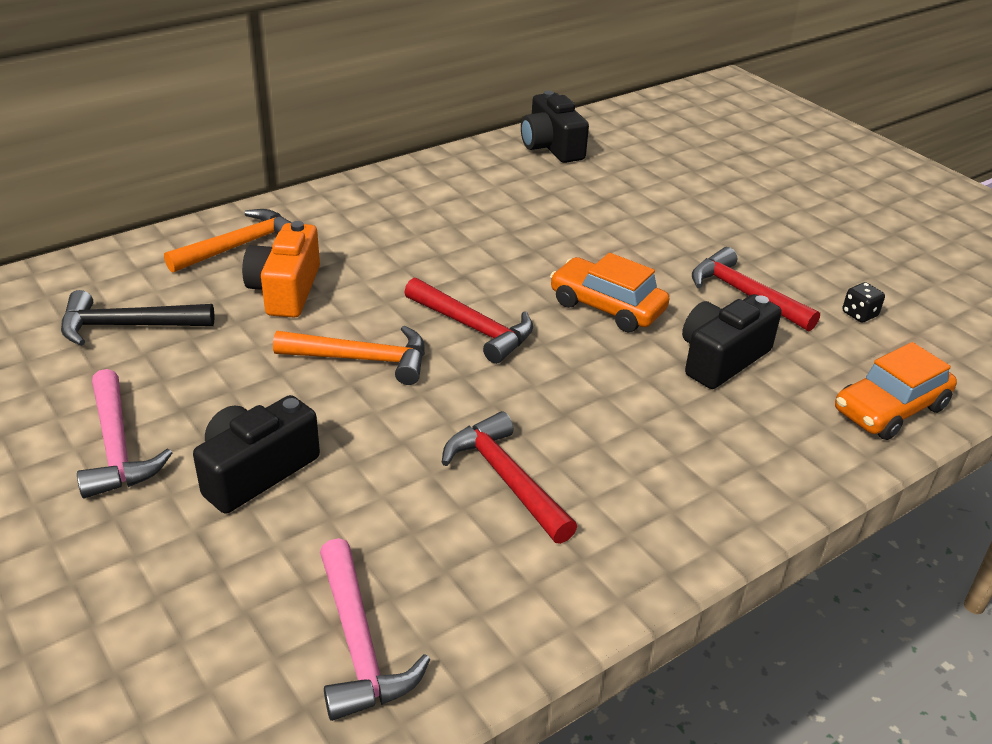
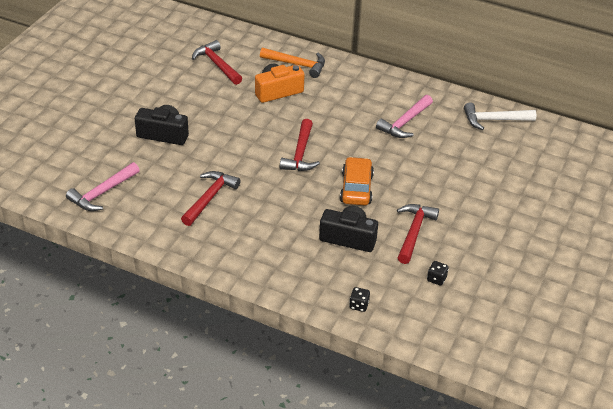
camera: 60 degrees right, 5 degrees up
(117, 447) = (150, 97): pink hammer -> pink hammer (405, 123)
(127, 326) = (217, 64): black hammer -> red hammer
(363, 359) = (250, 132): orange hammer -> none
(551, 147) = (494, 120): black camera -> white hammer
(890, 409) = (359, 305): orange car -> black dice

